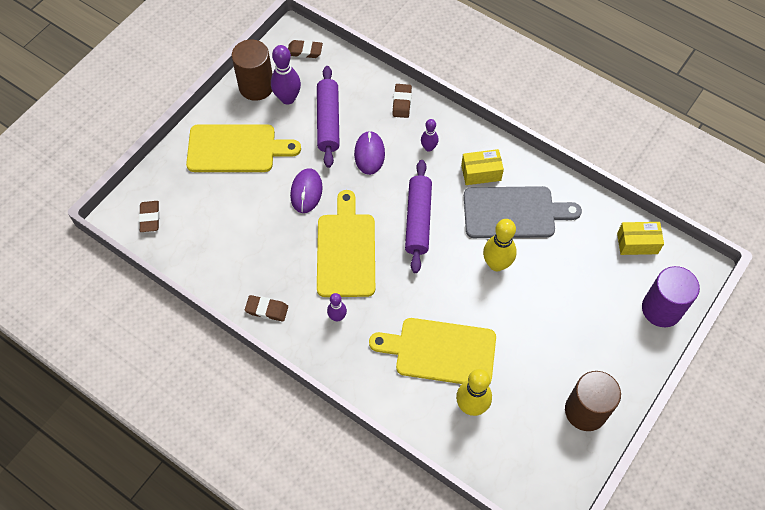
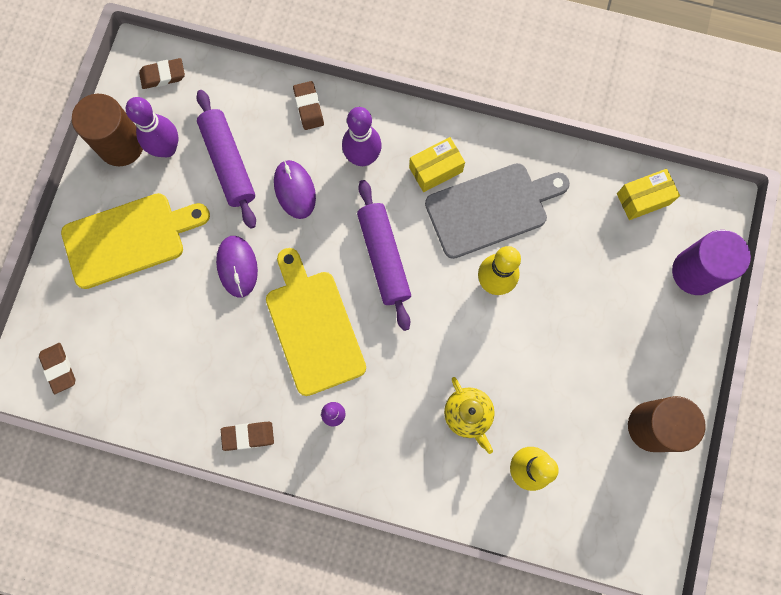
camera: 20 degrees left, 15 degrees up
(428, 148) = (362, 157): purple bowling pin -> purple bowling pin, size x1.71
(440, 351) = (468, 414): yellow cutting board -> yellow teapot

